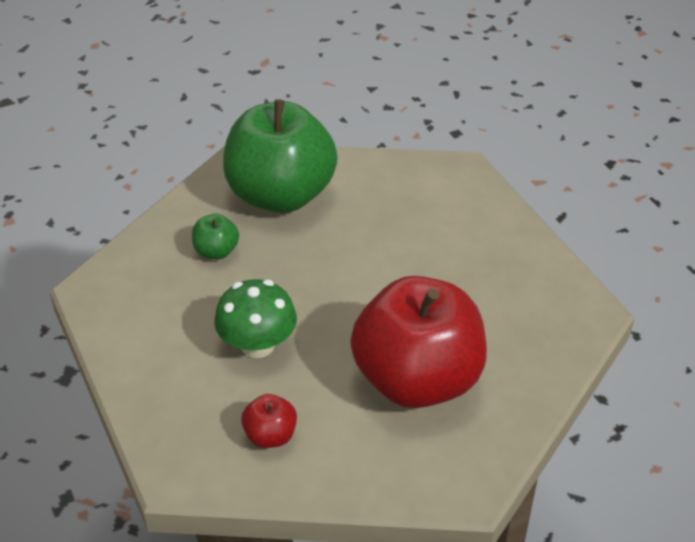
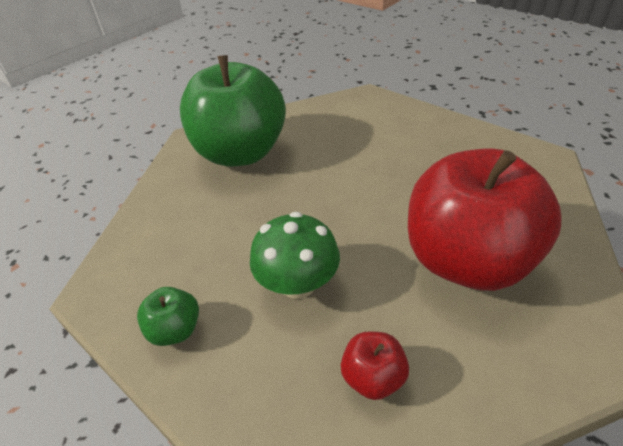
camera: 20 degrees left, 0 degrees up
(216, 251) = (209, 213): green apple -> green apple (175, 330)

